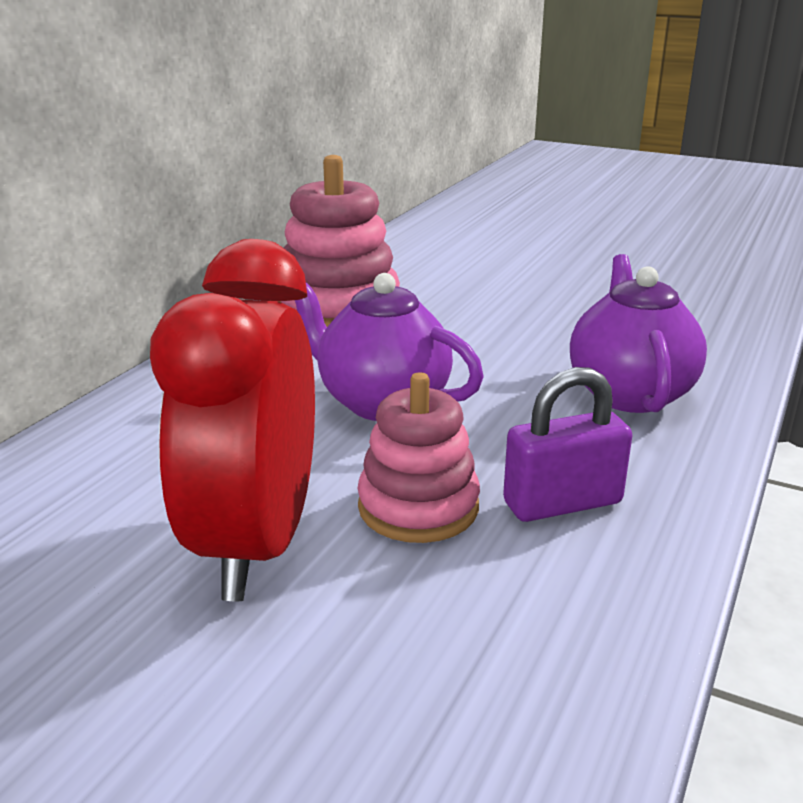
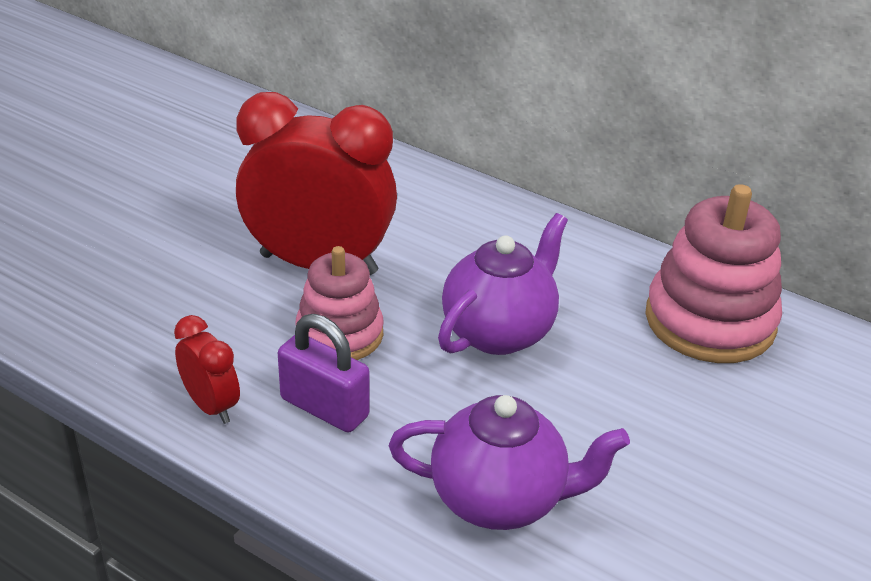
camera: 95 degrees right, 10 degrees up
(562, 503) = (324, 408): purple padlock -> purple padlock turned 45 degrees counterclockwise
(611, 599) = (211, 406): none -> red clock

